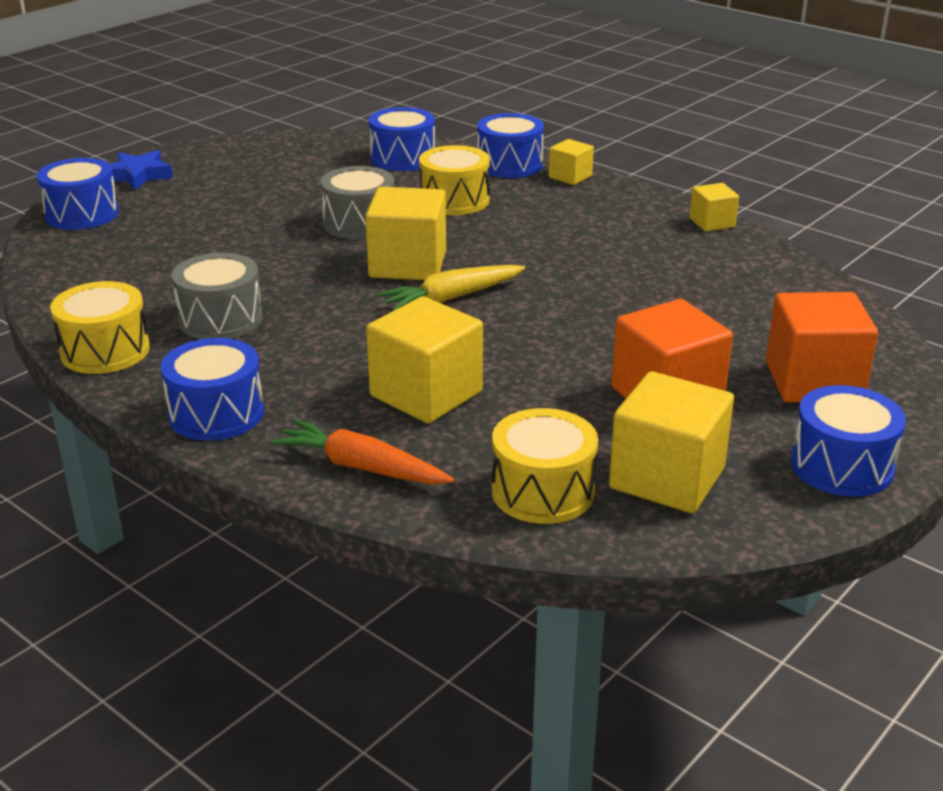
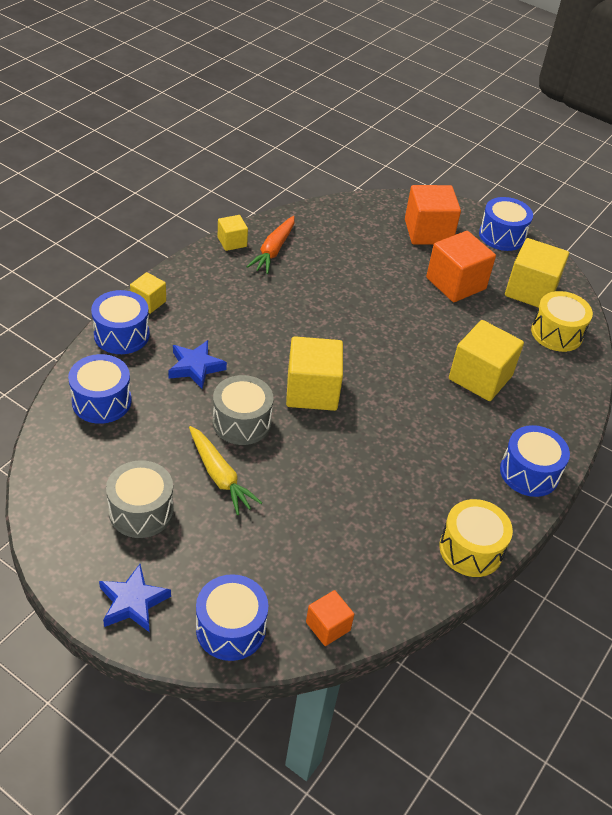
camera: 100 degrees left, 15 degrees up
(53, 259) = (328, 626): none -> orange cube
(220, 319) = (412, 488): grey drum -> grey drum (141, 511)
(362, 467) = (560, 401): orange carrot -> orange carrot (273, 250)
(452, 297) = (358, 367): yellow carrot -> yellow carrot (219, 476)
(454, 200) = (195, 367): yellow drum -> blue star

